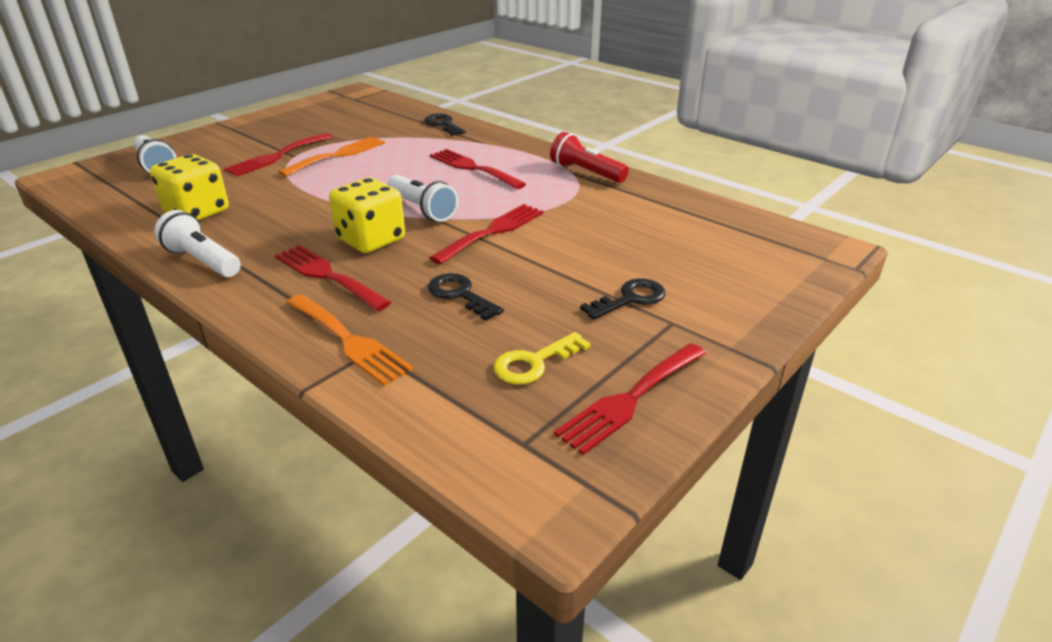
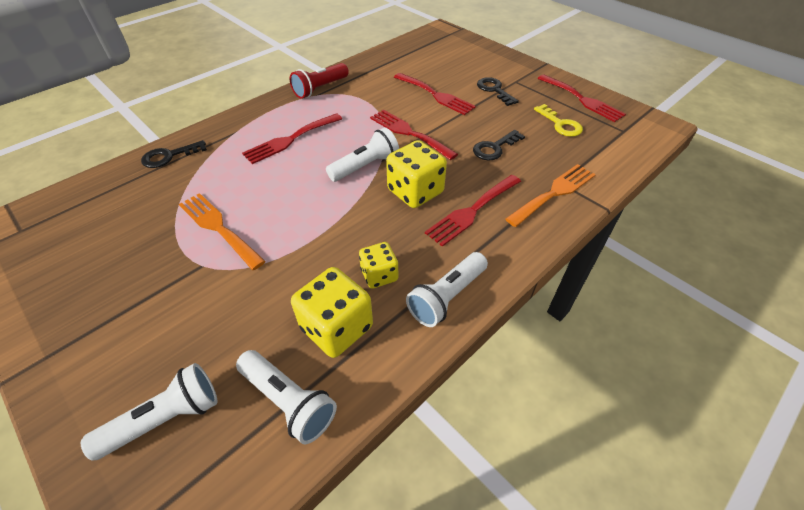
camera: 85 degrees left, 15 degrees up
(139, 201) = (289, 401): none -> white flashlight
(248, 226) = (379, 275): none -> yellow dice
(277, 156) = (195, 281): red fork -> red fork (436, 95)

